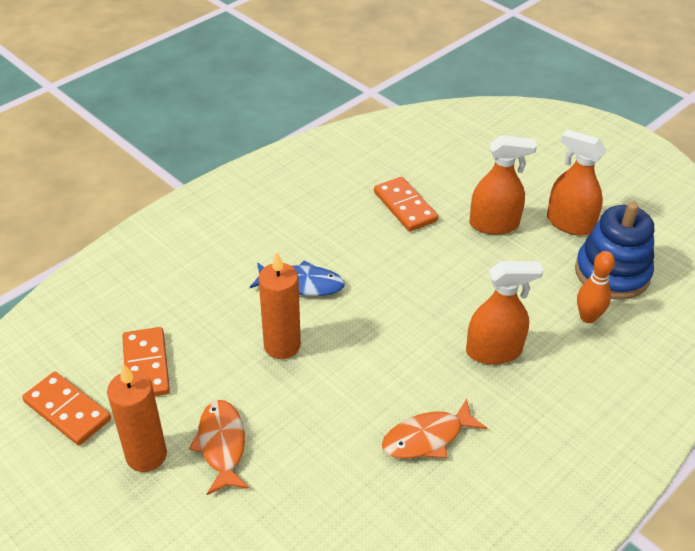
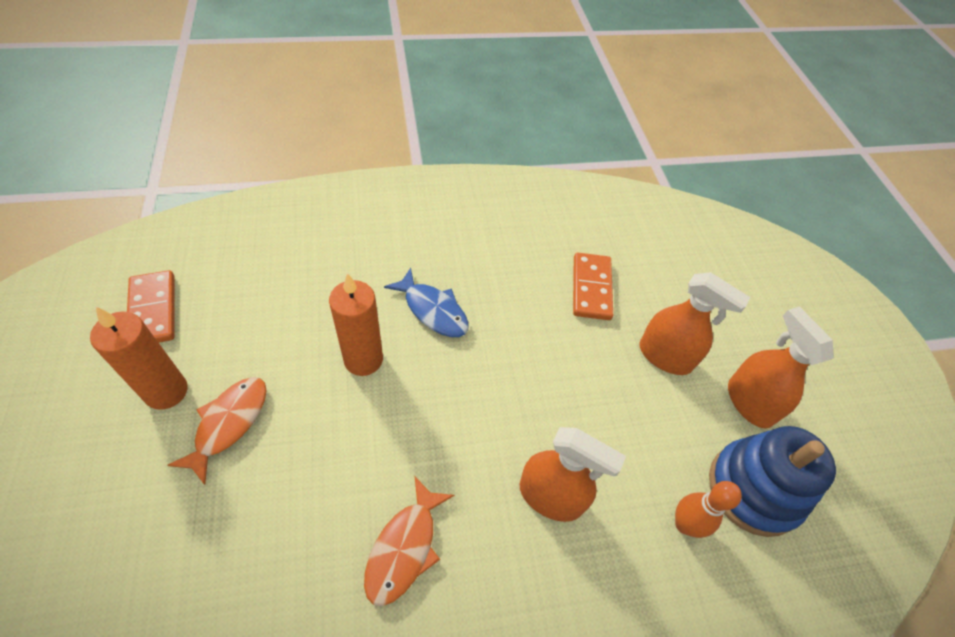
camera: 30 degrees right, 10 degrees up
(146, 366) = (243, 308): orange domino -> none
(427, 438) = (404, 548): orange fish -> orange fish turned 75 degrees counterclockwise

